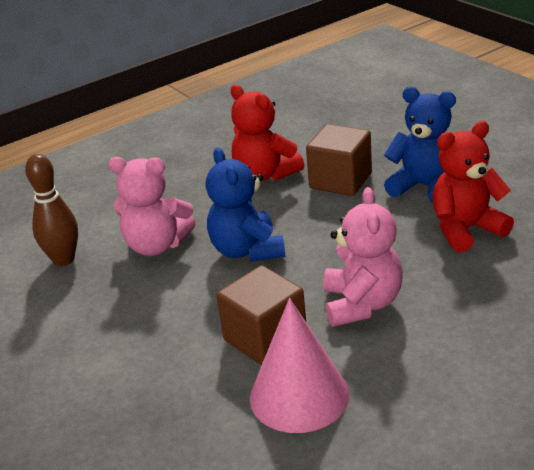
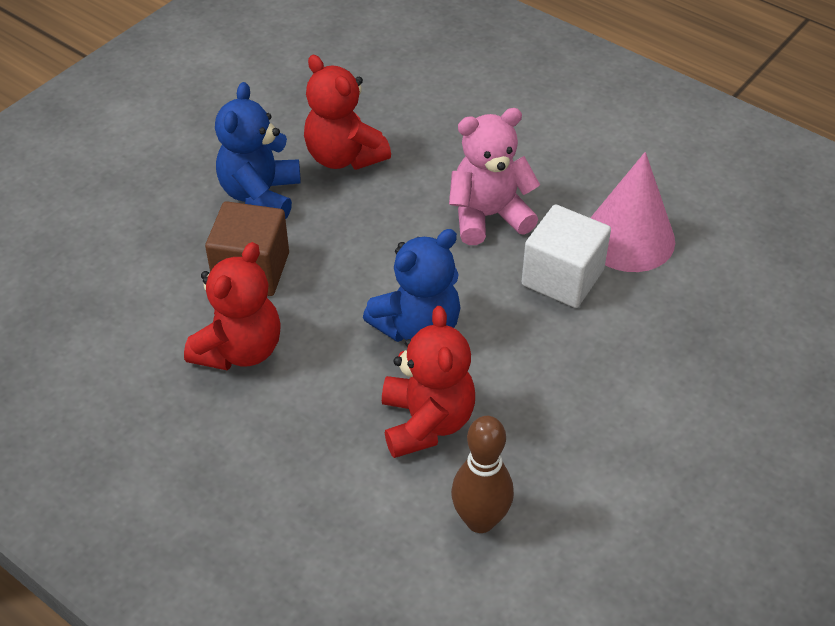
camera: 110 degrees left, 15 degrees up
(156, 245) = (426, 422): pink teddy bear -> red teddy bear
(265, 338) = (562, 277): brown cube -> white cube

